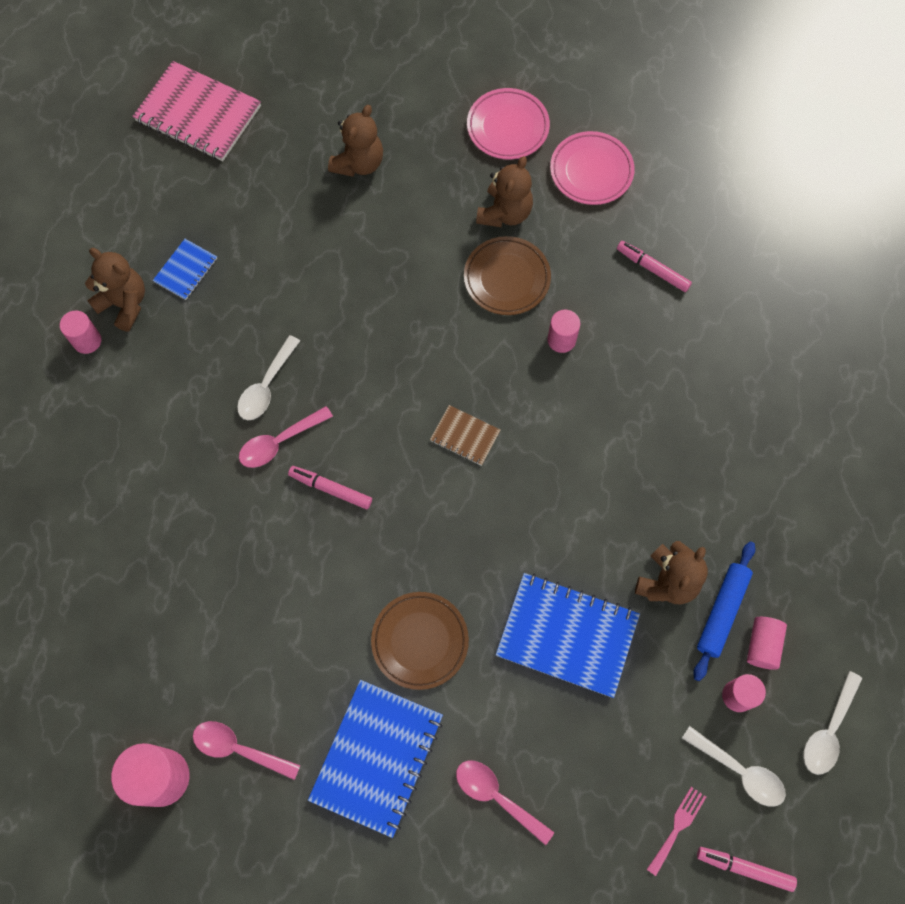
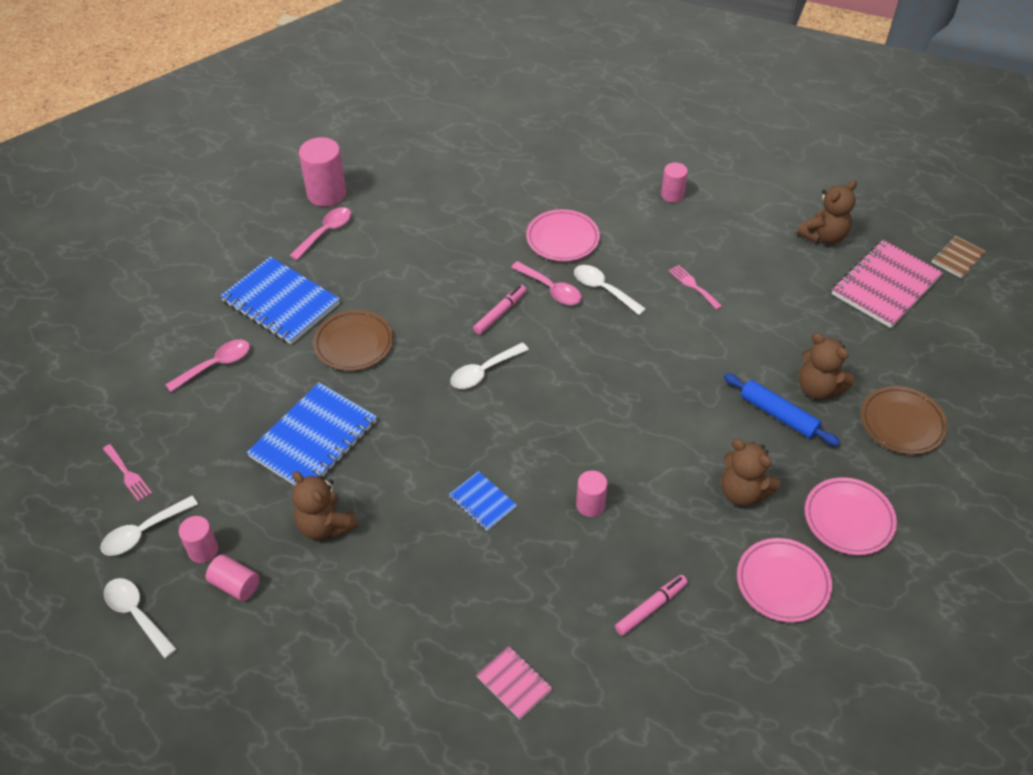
camera: 105 degrees right, 20 degrees down
(124, 304) = (700, 218): brown teddy bear -> brown teddy bear (823, 236)
(186, 270) = (724, 257): blue notebook -> blue notebook (482, 502)
(191, 449) = (562, 239): none -> pink plate
(239, 295) = (693, 285): none -> pink fork
(279, 442) = (551, 289): pink spoon -> pink spoon turned 150 degrees clockwise
(423, 483) = (483, 372): none -> white spoon
(465, 436) = (516, 409): brown notebook -> brown notebook (957, 258)
(507, 278) = (668, 476): brown plate -> brown plate (902, 423)
(722, 612) = (279, 561): blue rolling pin -> blue rolling pin (778, 415)
(744, 868) = (71, 512): pink marker -> none
(764, 362) = (514, 683): none -> pink notebook

